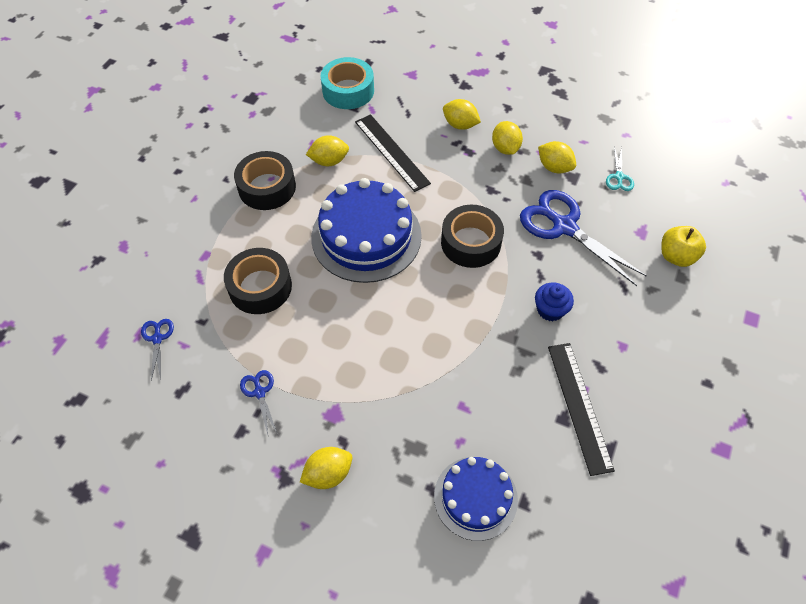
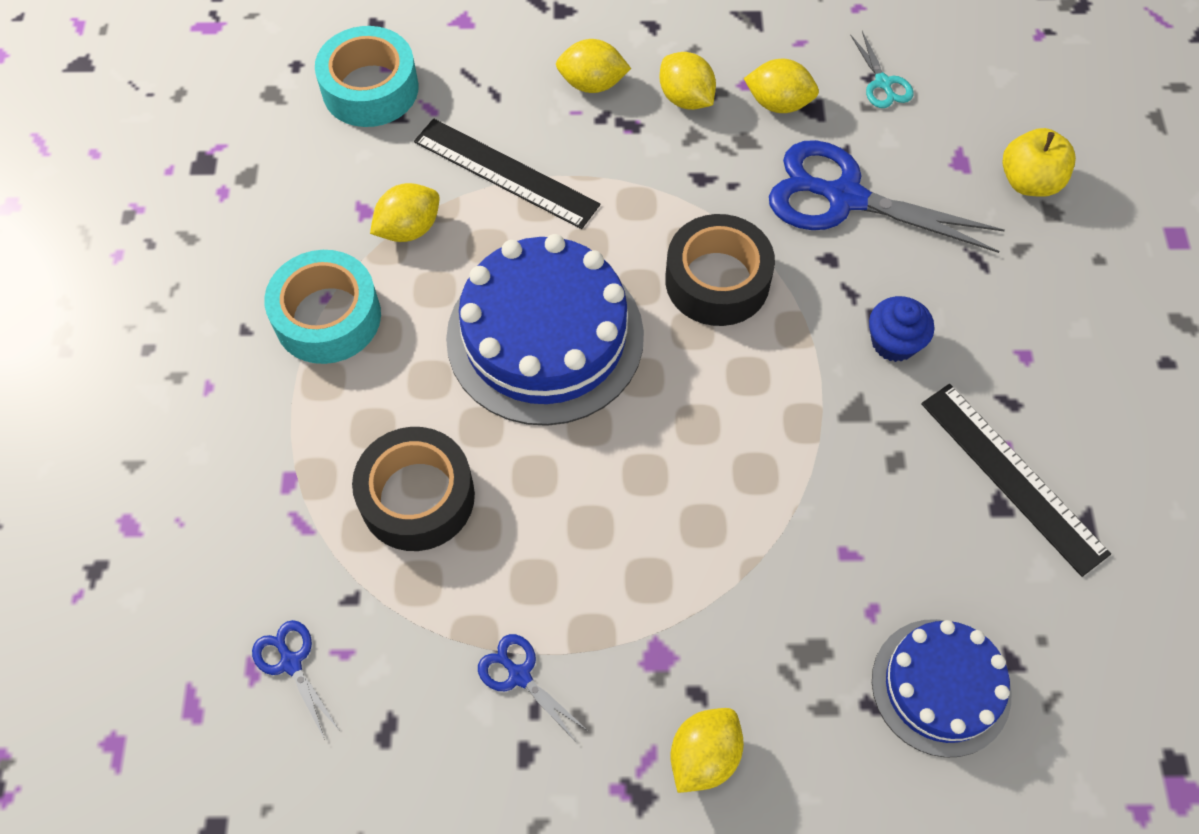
camera: 25 degrees left, 5 degrees up
(267, 187) = (327, 317): black tape -> turquoise tape

